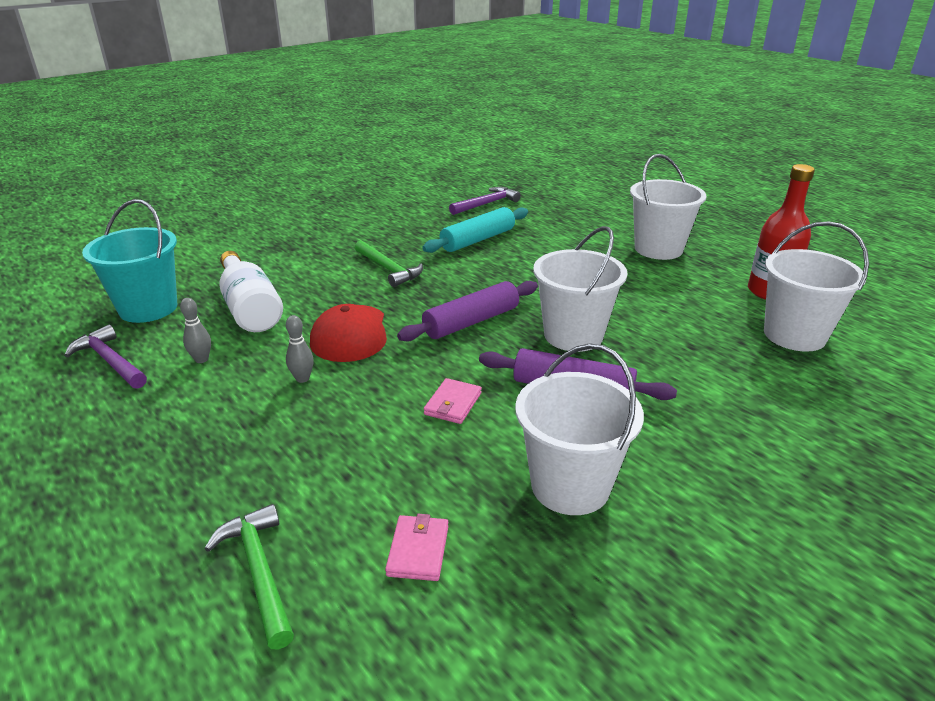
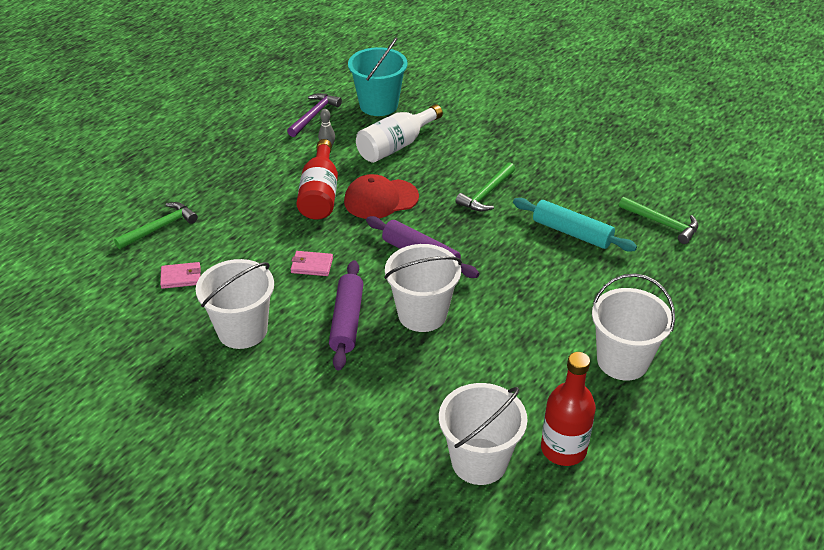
camera: 75 degrees right, 10 degrees up
(302, 378) = (320, 194): grey bowling pin -> red bottle
(486, 204) = (662, 223): purple hammer -> green hammer

